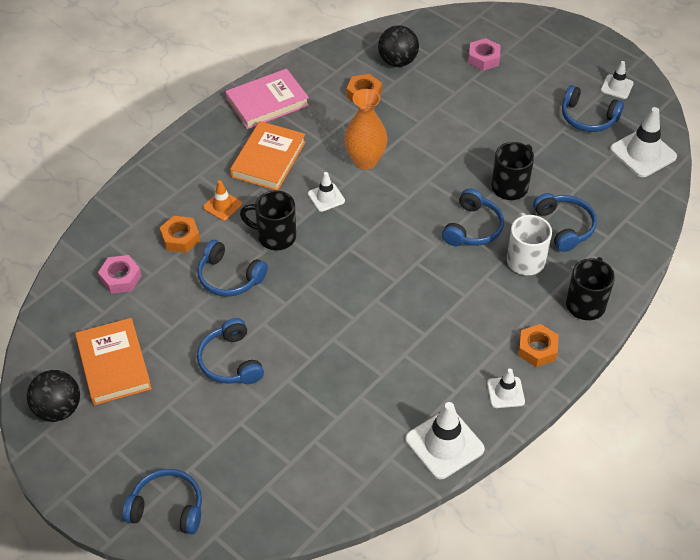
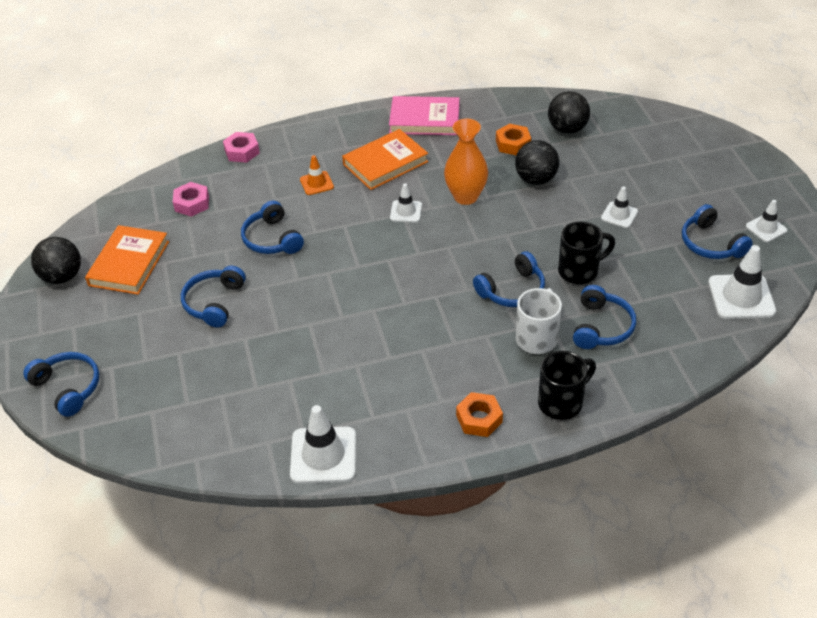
camera: 35 degrees right, 5 degrees down
(180, 238) = (262, 193): orange nut -> none
(275, 236) = (336, 224): black mug -> none
(410, 119) = (535, 179): none -> black ball
(483, 58) = (651, 155): pink nut -> pink nut (242, 151)
(505, 392) = (416, 441): white traffic cone -> white traffic cone (619, 215)

